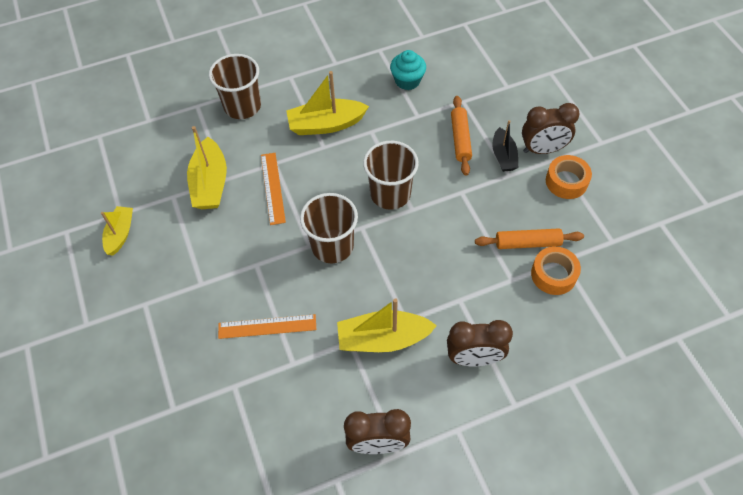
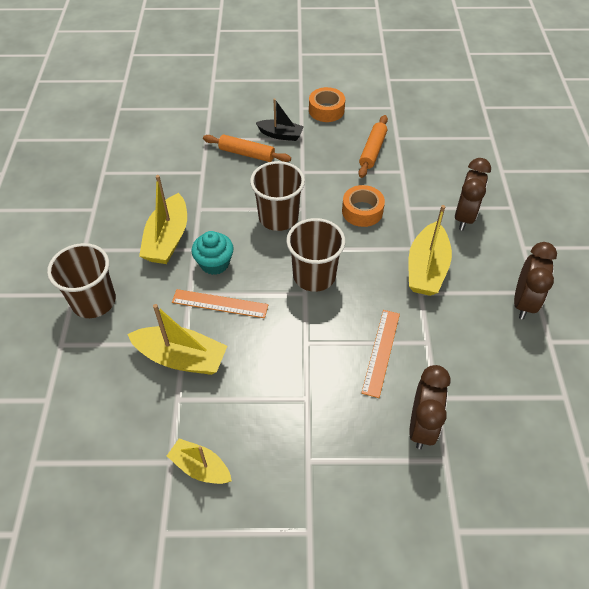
camera: 70 degrees left, 5 degrees down
(407, 81) = (156, 165): turquoise cupcake -> turquoise cupcake (214, 263)
(542, 149) = (288, 111): brown clock -> brown clock (421, 426)
(553, 274) = (407, 147): orange tape -> orange tape (362, 211)

